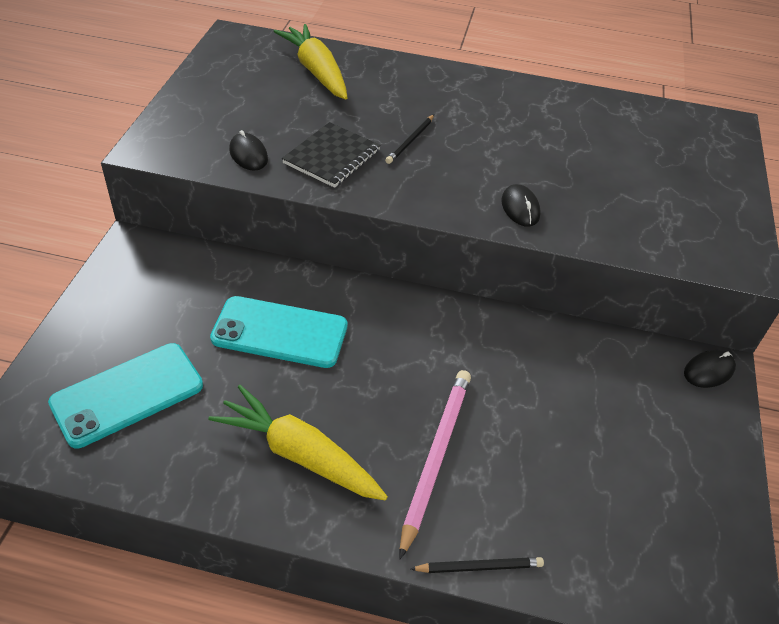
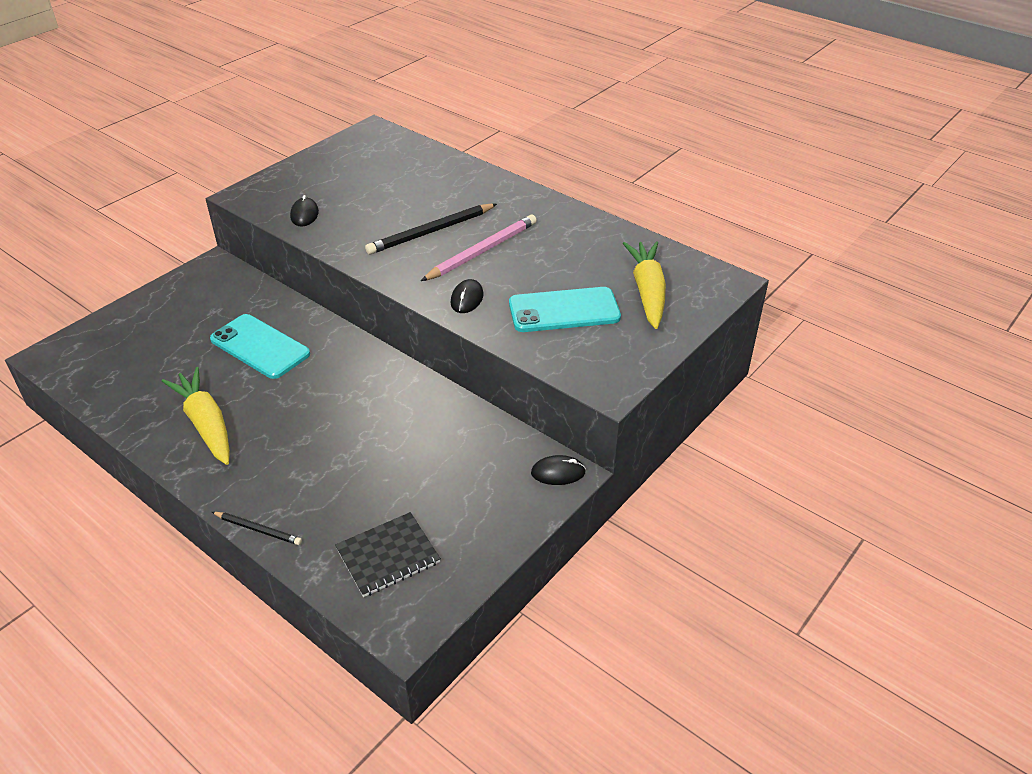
camera: 30 degrees right, 5 degrees down
(127, 394) = (135, 354): turquoise phone -> turquoise phone (564, 310)
(316, 71) = (410, 167): yellow carrot -> yellow carrot (647, 292)
(332, 157) = (361, 229): black notebook -> black notebook (388, 556)
(410, 141) = (431, 231): black pencil -> black pencil, size x1.84
(436, 458) = (291, 457): pink pencil -> pink pencil (482, 251)

